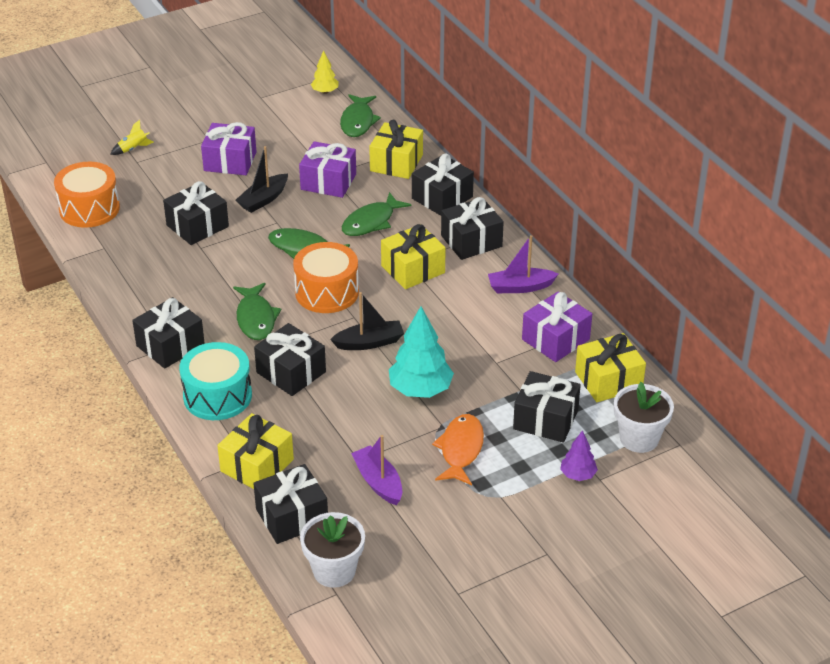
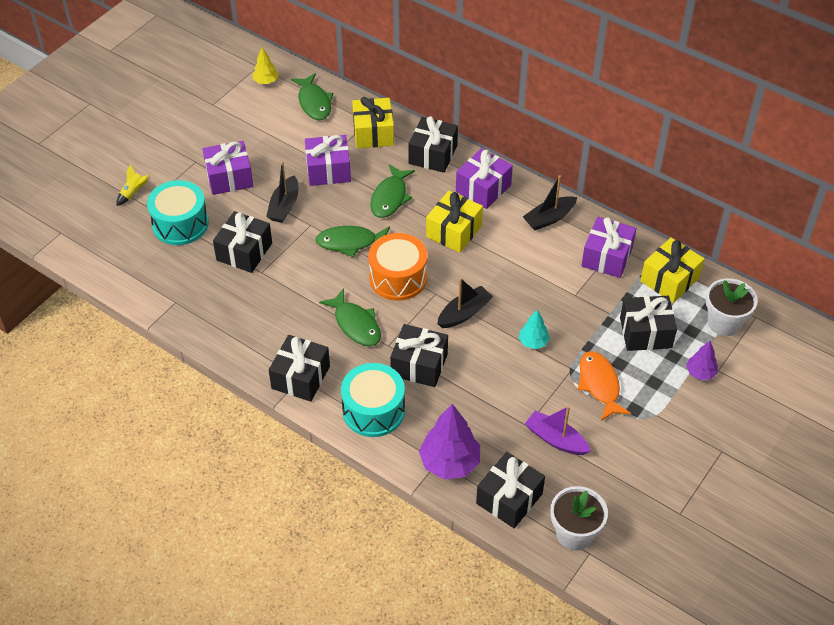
camera: 25 degrees left, 10 degrees up
(89, 209) = (135, 267): orange drum -> none
(156, 186) = (180, 224): none -> turquoise drum
(257, 465) = (450, 463): yellow gift -> purple tree
(420, 390) = (533, 342): turquoise tree -> turquoise tree, size x0.54
(471, 241) = (483, 188): black gift -> purple gift
(520, 287) = (549, 218): purple boat -> black boat

